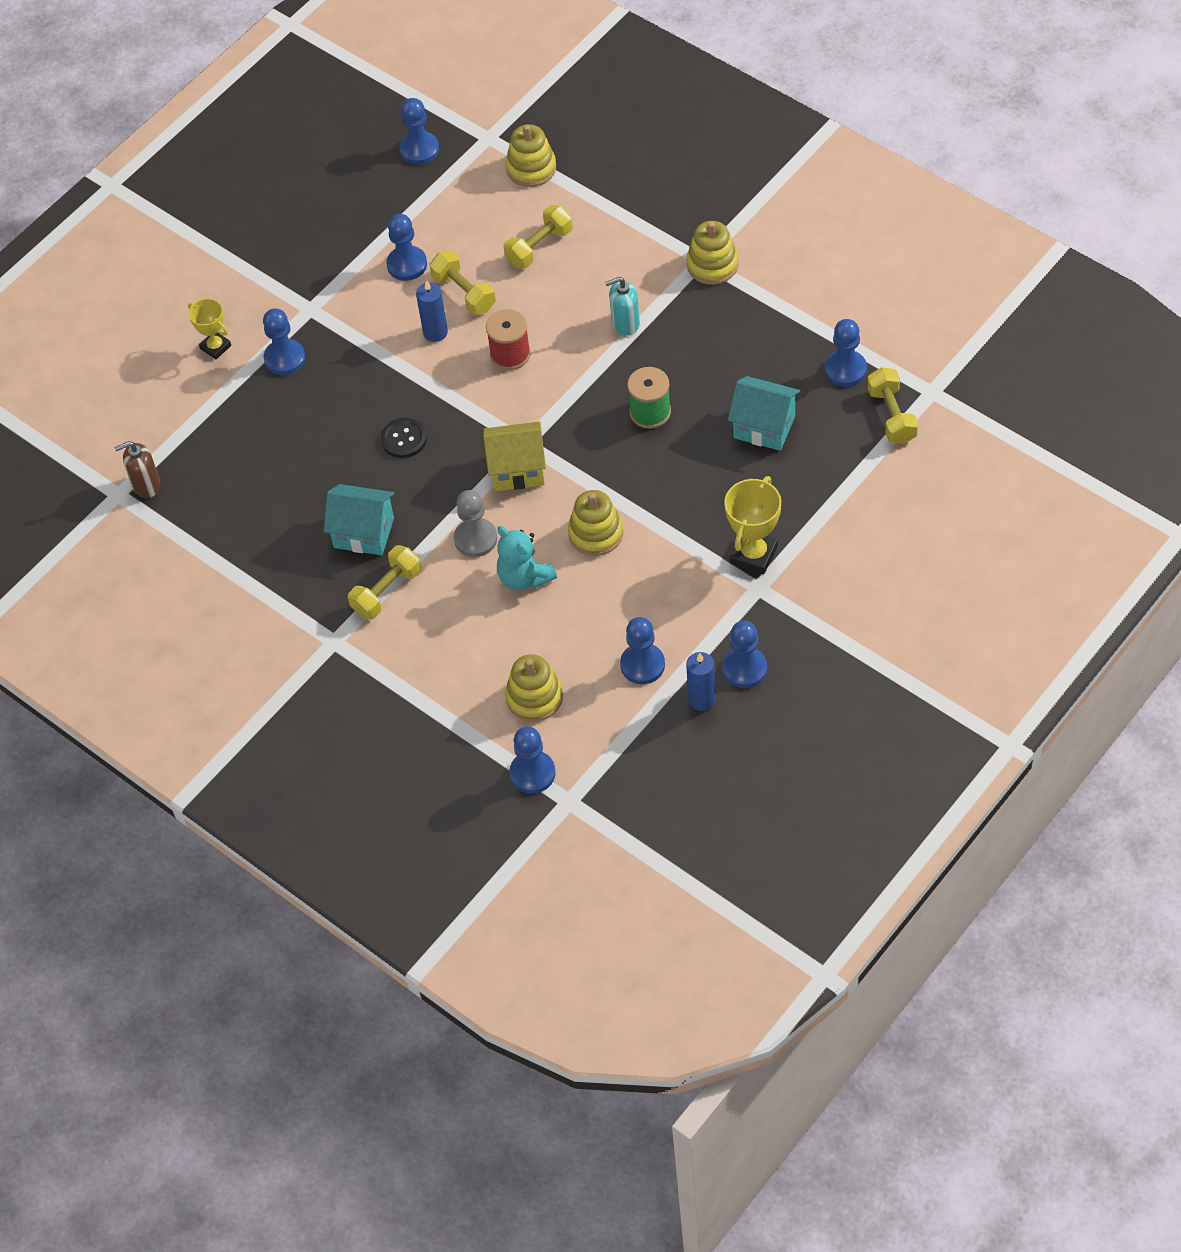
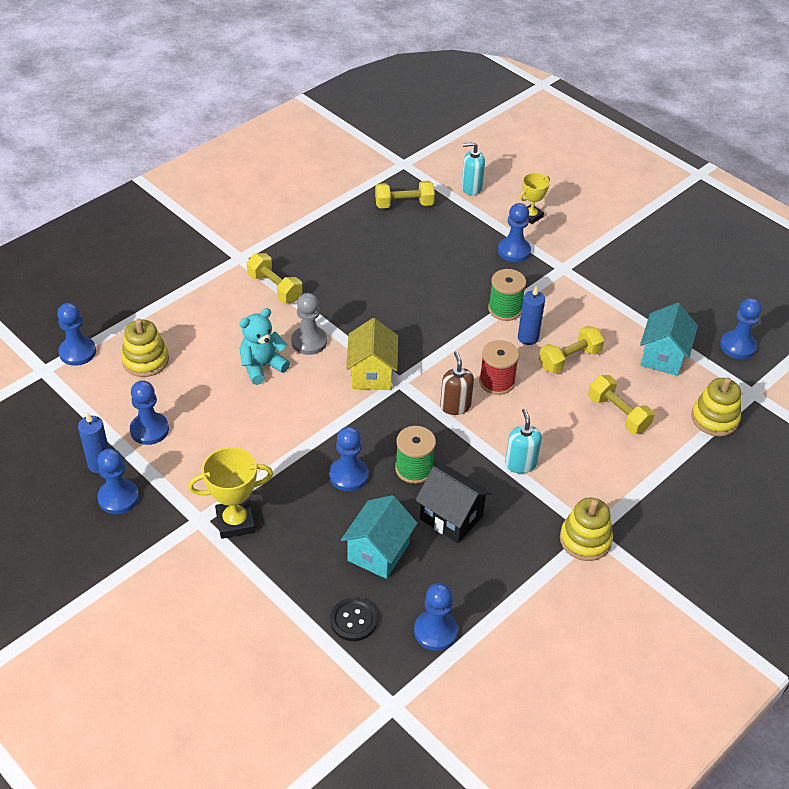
camera: 90 degrees right, 10 degrees down
(146, 485) = (408, 176): brown soap dispenser -> brown soap dispenser (455, 406)
(164, 414) = (471, 188): none -> turquoise soap dispenser
(364, 533) = (333, 280): turquoise house -> turquoise house (663, 356)
(391, 358) = (505, 309): none -> green spool
(404, 439) = (419, 309): black button -> black button (353, 620)
(407, 264) = (604, 327): blue pawn -> blue pawn (348, 475)
(595, 533) = (292, 416): yellow stacking toy -> none
(708, 373) = (451, 517): none -> black house
(753, 555) = (235, 522): yellow trophy -> yellow trophy turned 45 degrees counterclockwise
(892, 415) = (369, 663): yellow dumbbell -> yellow dumbbell (404, 204)

